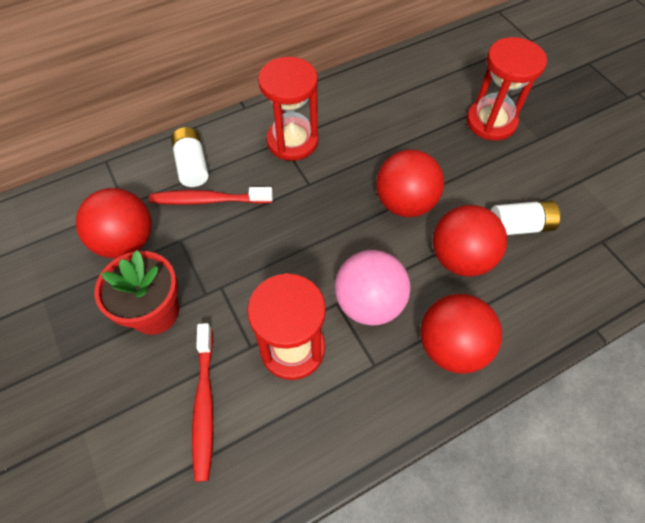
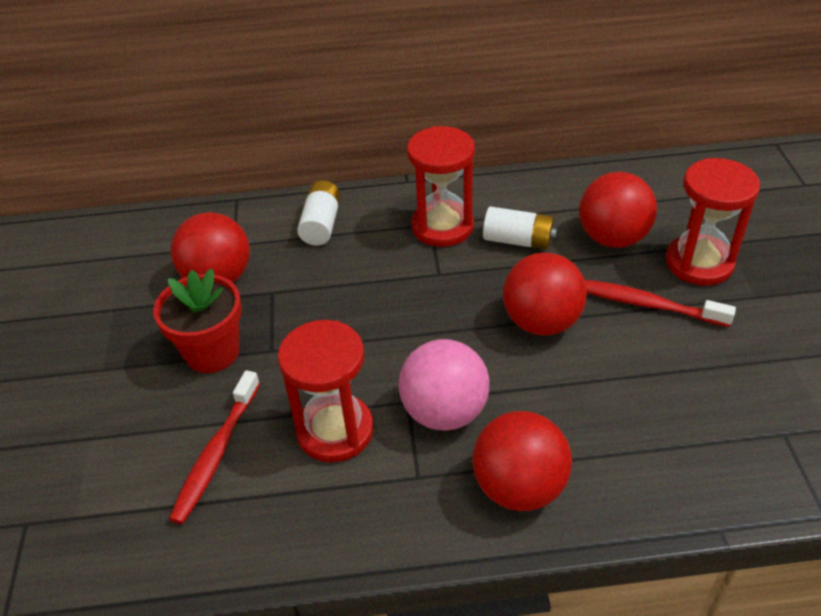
camera: 25 degrees right, 15 degrees down
(209, 200) = (321, 262): red toothbrush -> red toothbrush (647, 304)
(460, 258) = (580, 398): red ball -> red ball (612, 238)
(519, 226) = (676, 385): white battery -> white battery (518, 240)

